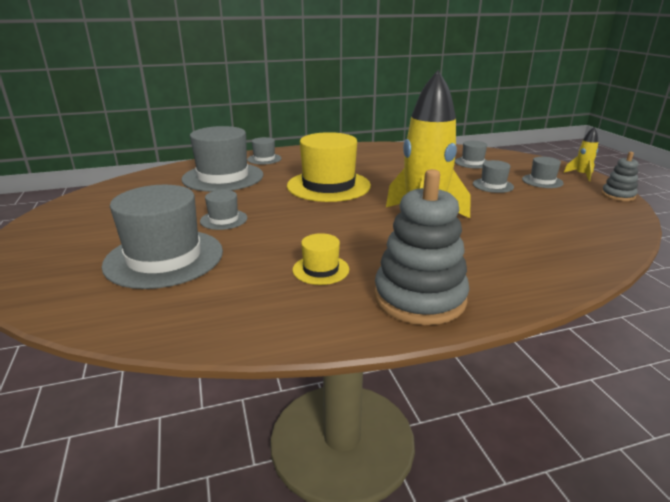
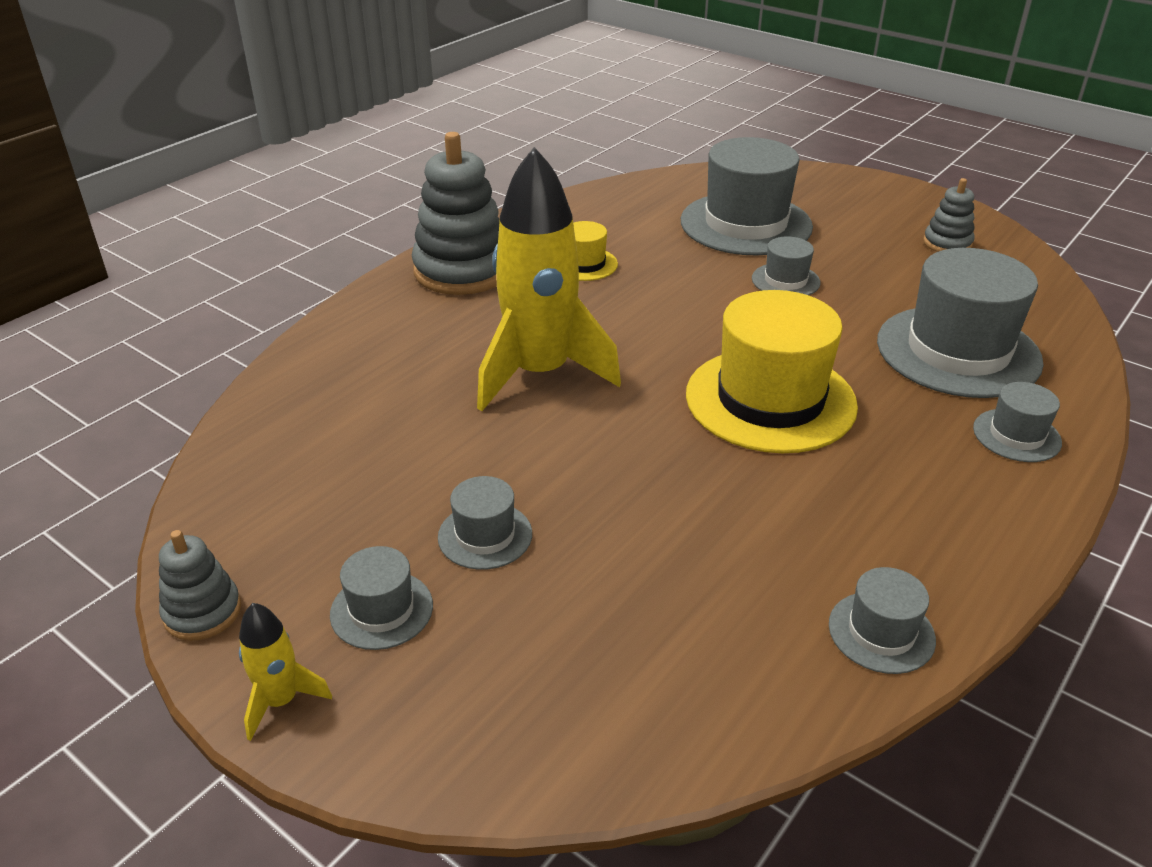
camera: 145 degrees right, 10 degrees up
(102, 208) = (947, 243): none -> grey stacking toy
(472, 162) = (590, 643): grey hat -> grey hat (881, 632)

